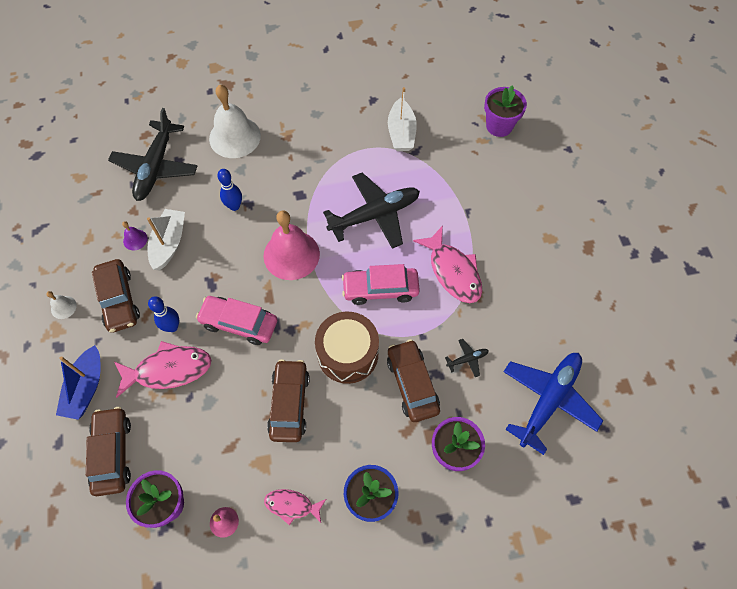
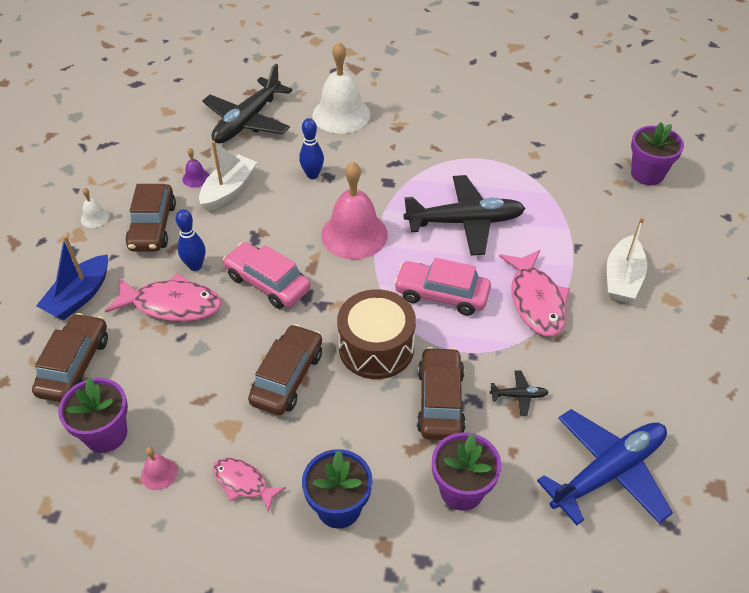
camera: 20 degrees right, 15 degrees down
(401, 133) = (527, 153): white boat -> white boat (622, 278)

